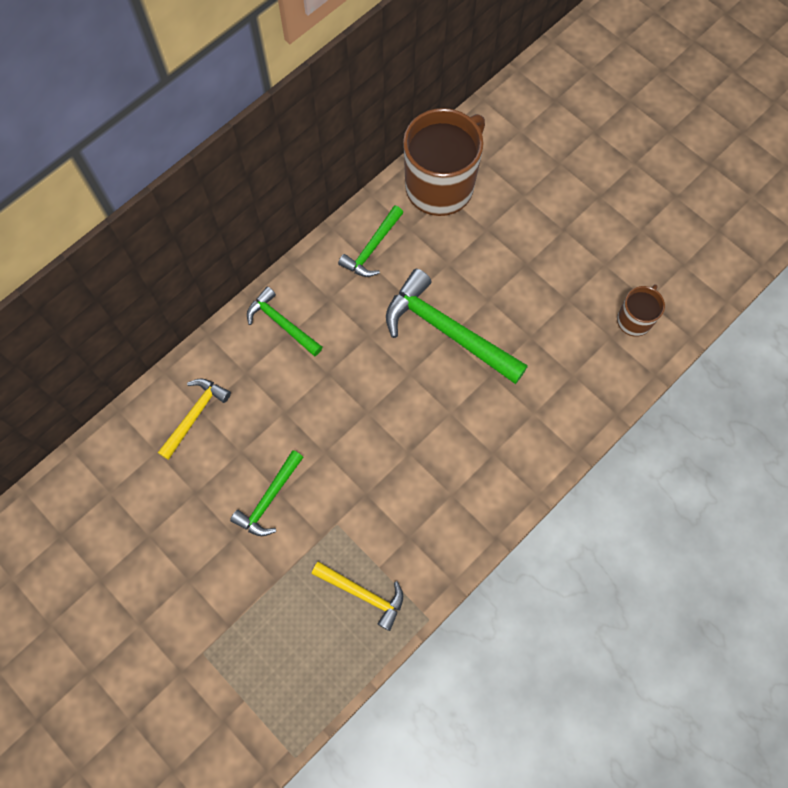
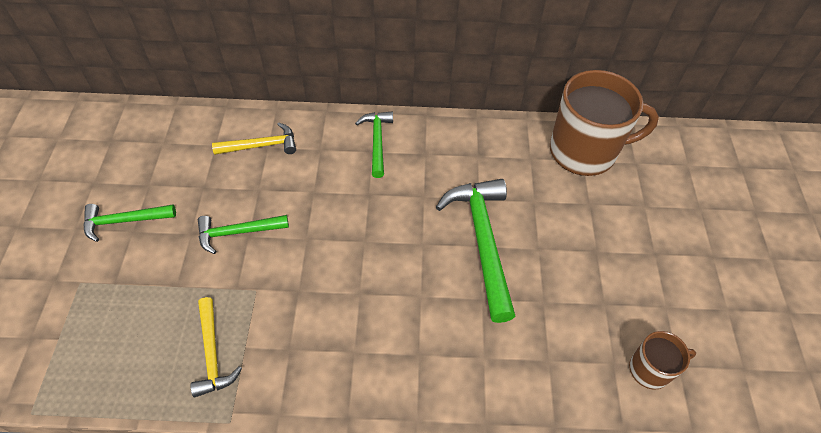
camera: 45 degrees right, 15 degrees down
(372, 248) = (490, 149): green hammer -> green hammer (124, 221)

